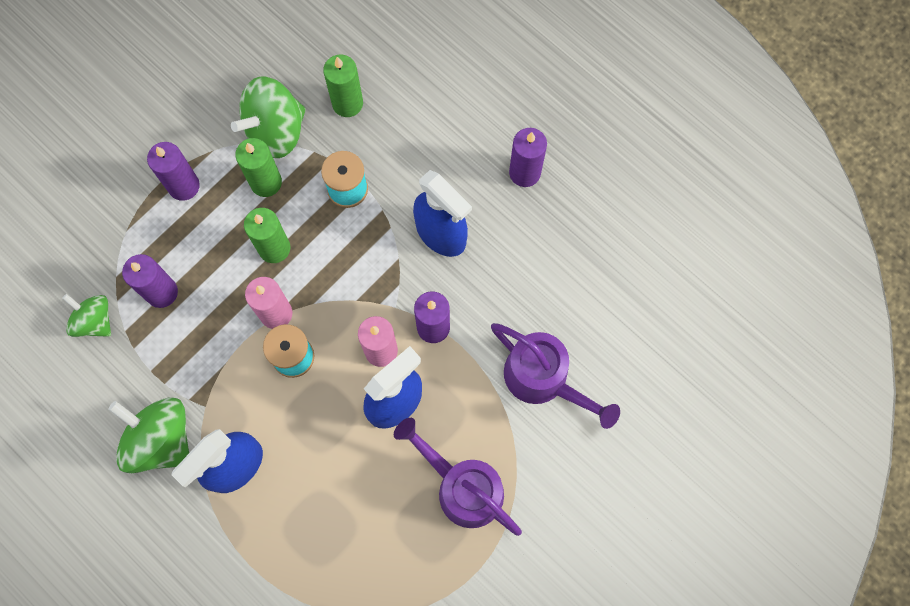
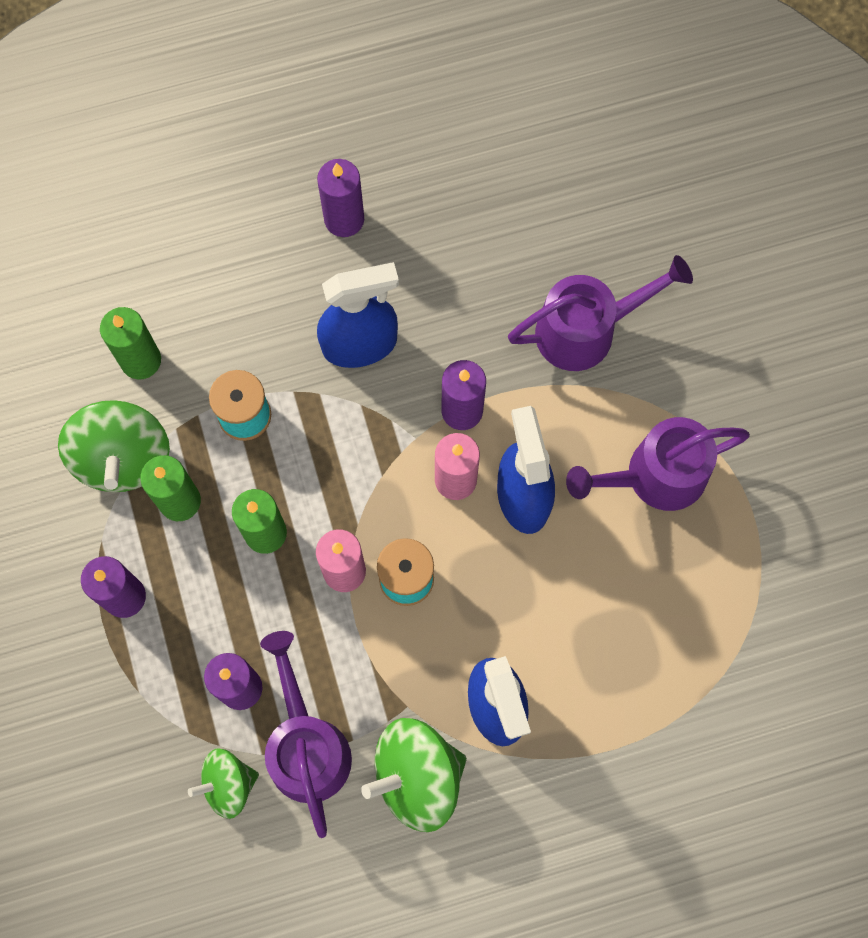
camera: 60 degrees left, 0 degrees up
(146, 355) = (306, 744): none -> purple watering can

